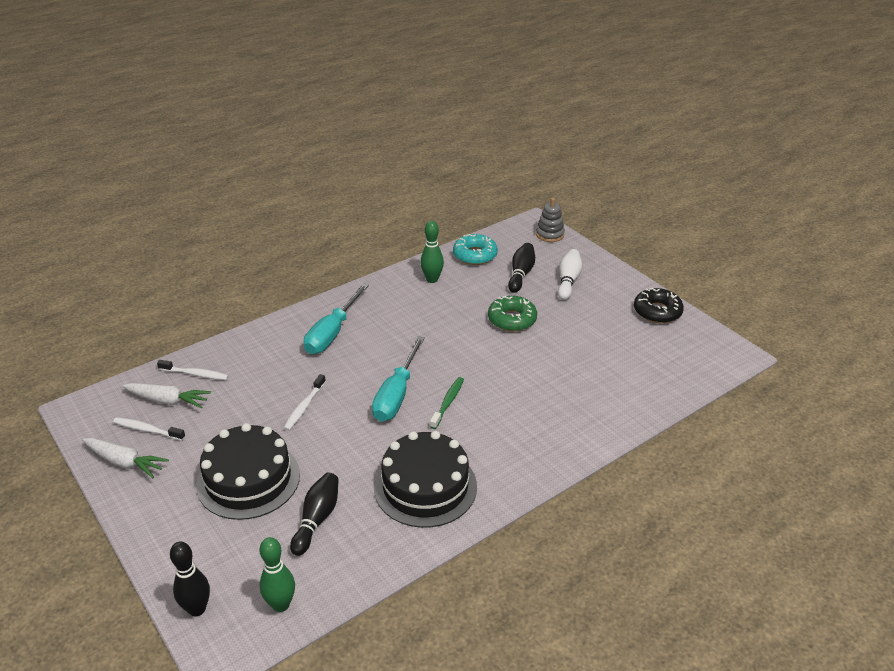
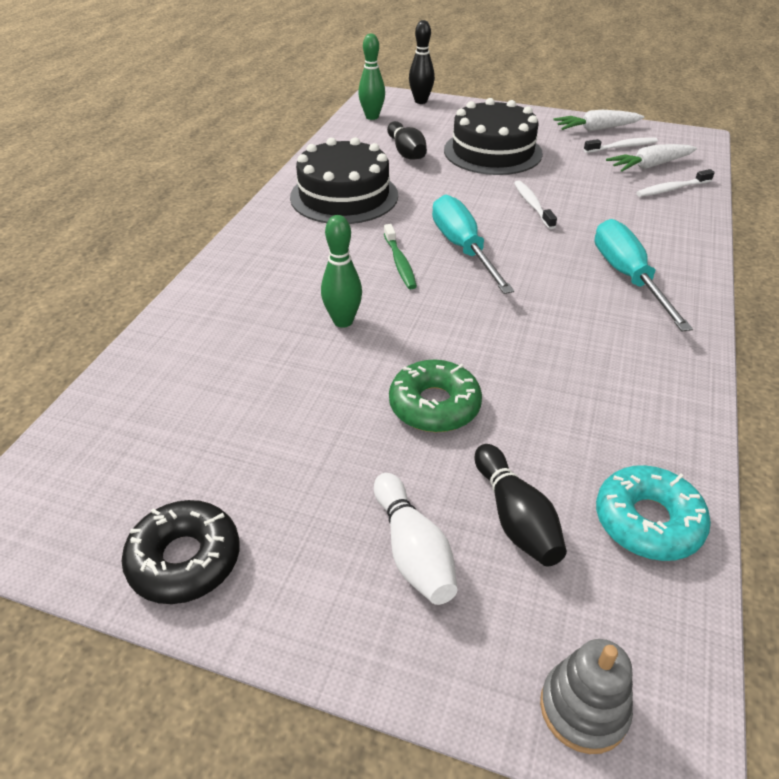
camera: 145 degrees right, 5 degrees up
(432, 279) = (636, 419): green bowling pin -> green bowling pin (343, 321)

